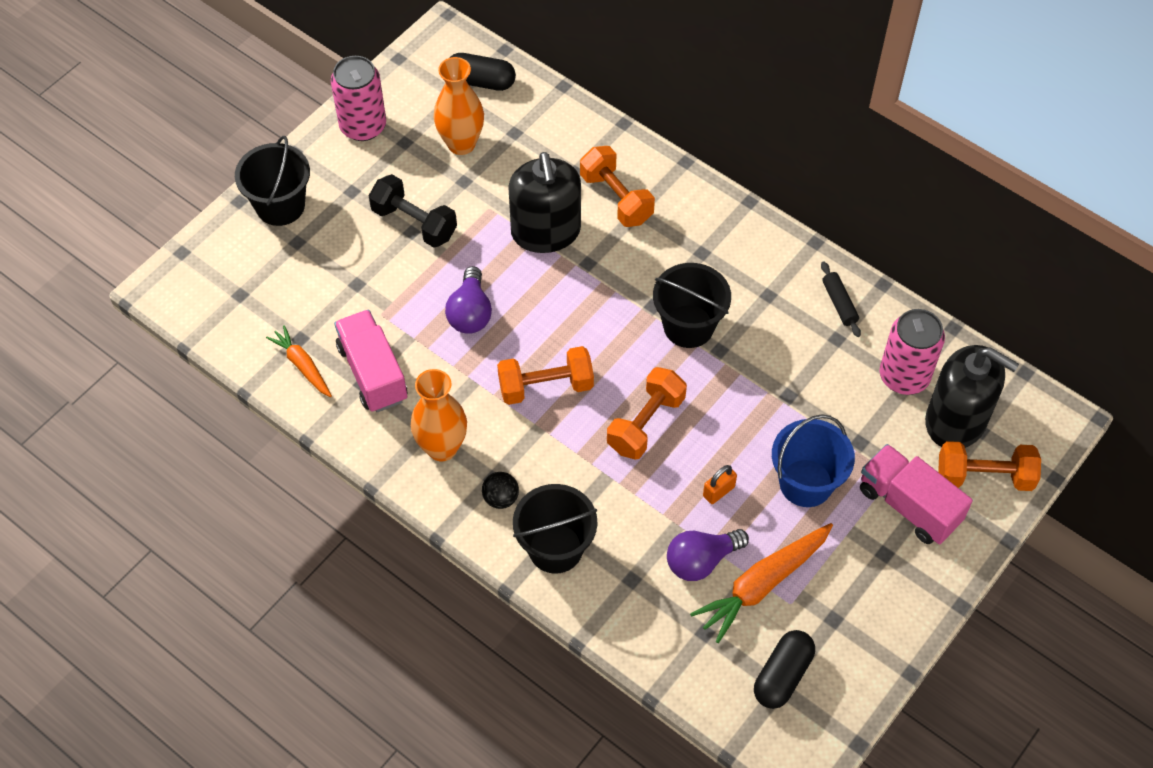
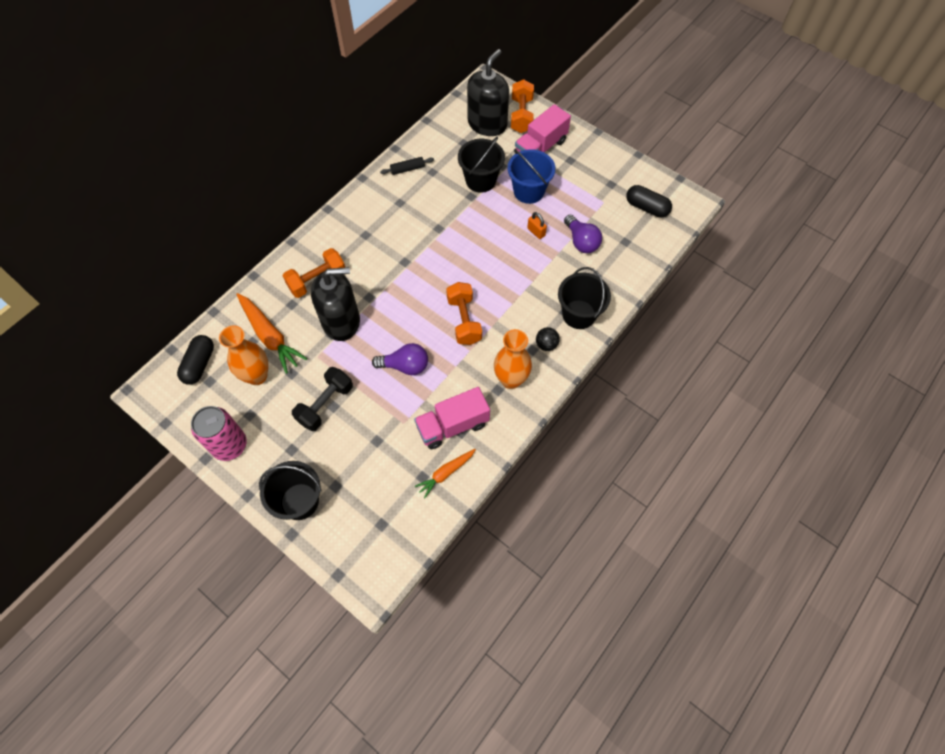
camera: 90 degrees left, 5 degrees up
(646, 423) = (491, 267): orange dumbbell -> none
(688, 326) = (421, 243): black bucket -> black bucket (481, 180)
(762, 584) = (593, 214): orange carrot -> orange carrot (270, 336)
(904, 376) = (458, 143): pink can -> none

